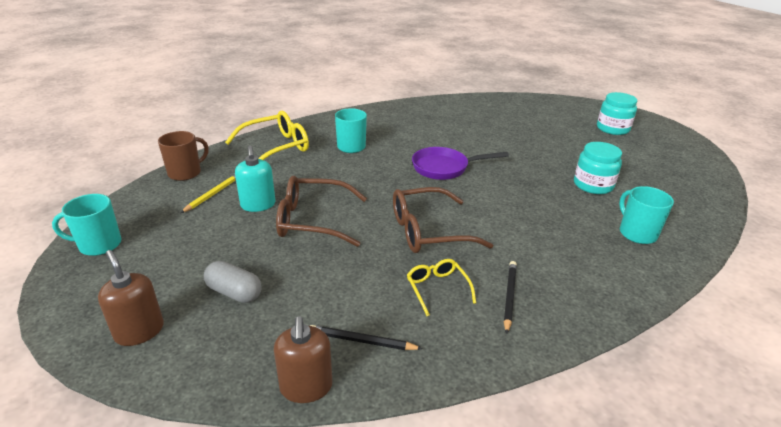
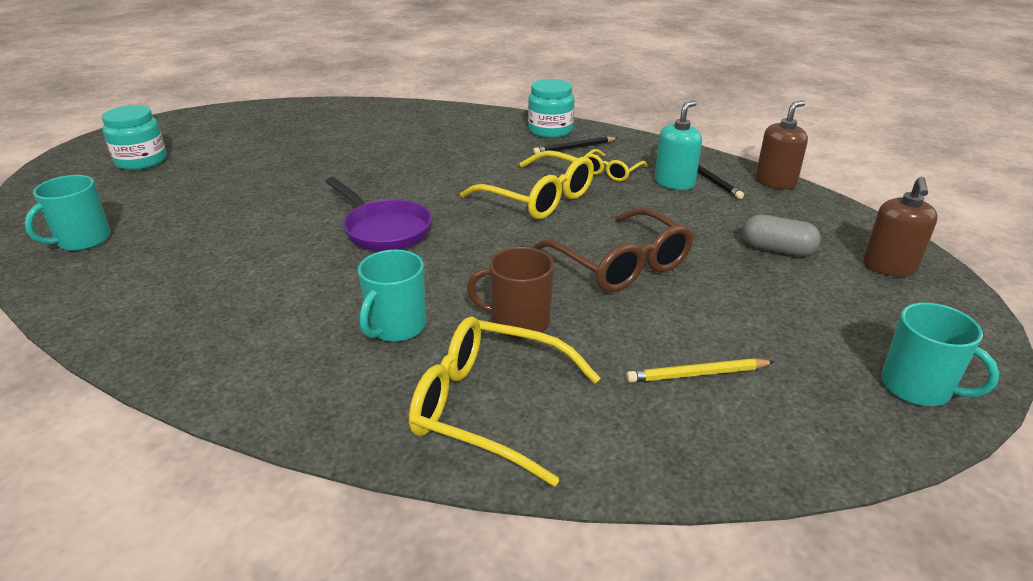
camera: 125 degrees left, 0 degrees up
(185, 173) = (702, 455): brown mug -> brown mug (518, 322)
(234, 292) = (777, 250): grey capsule -> grey capsule turned 60 degrees counterclockwise
(258, 205) = (655, 318): turquoise soap dispenser -> turquoise soap dispenser (674, 183)
(428, 231) = (538, 198): brown glasses -> yellow glasses
(593, 185) = (334, 149): turquoise jar -> turquoise jar (550, 130)
(636, 233) = (412, 123): turquoise mug -> turquoise mug (82, 241)

